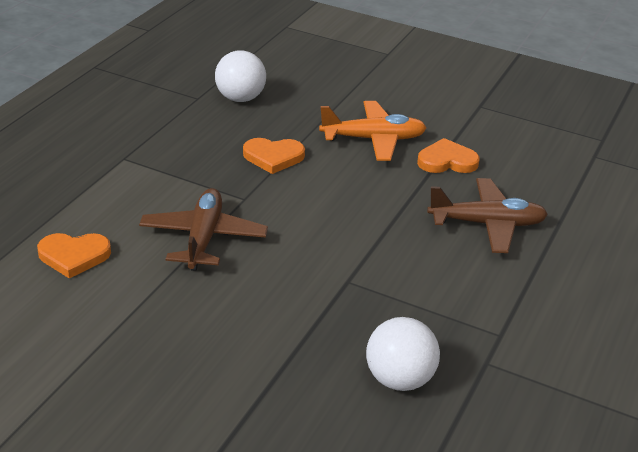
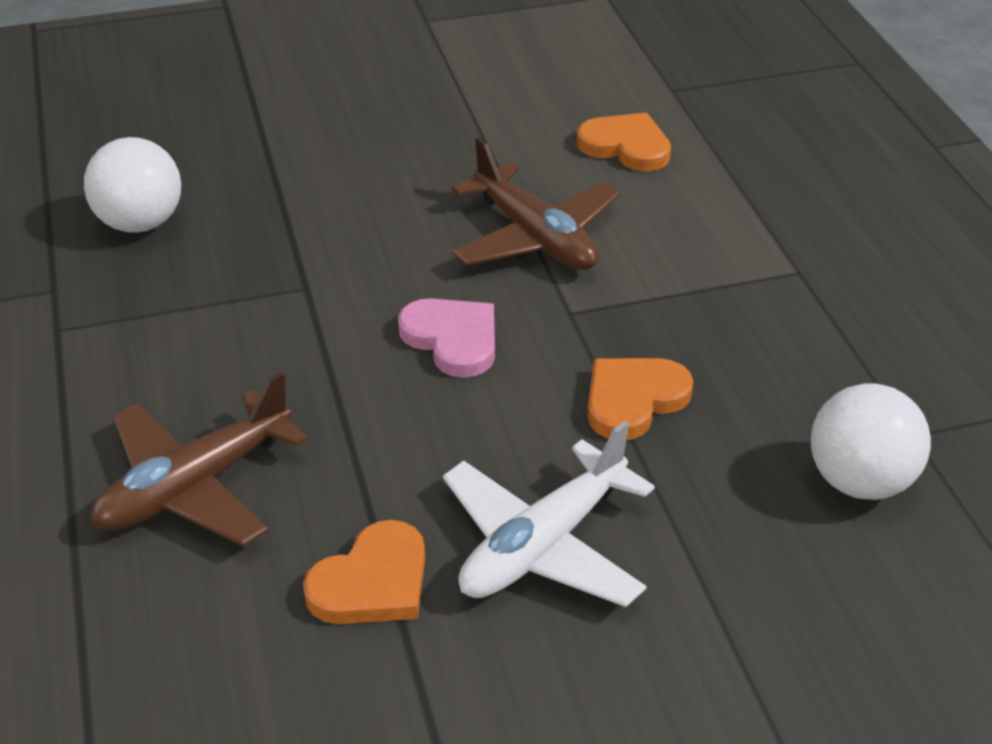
camera: 140 degrees right, 5 degrees up
(74, 256) = (626, 146): orange heart -> orange heart turned 75 degrees clockwise
(311, 217) = (452, 339): none -> pink heart
(373, 139) = (543, 545): orange plane -> white plane

